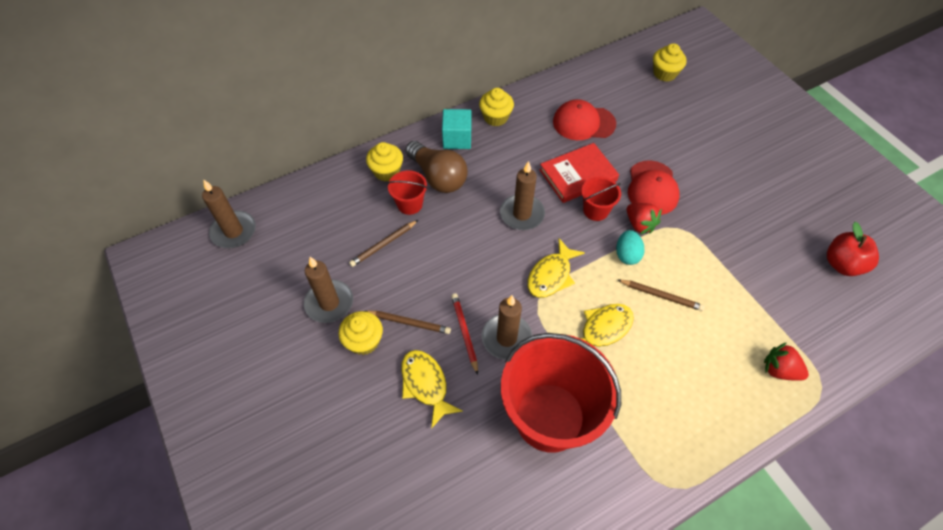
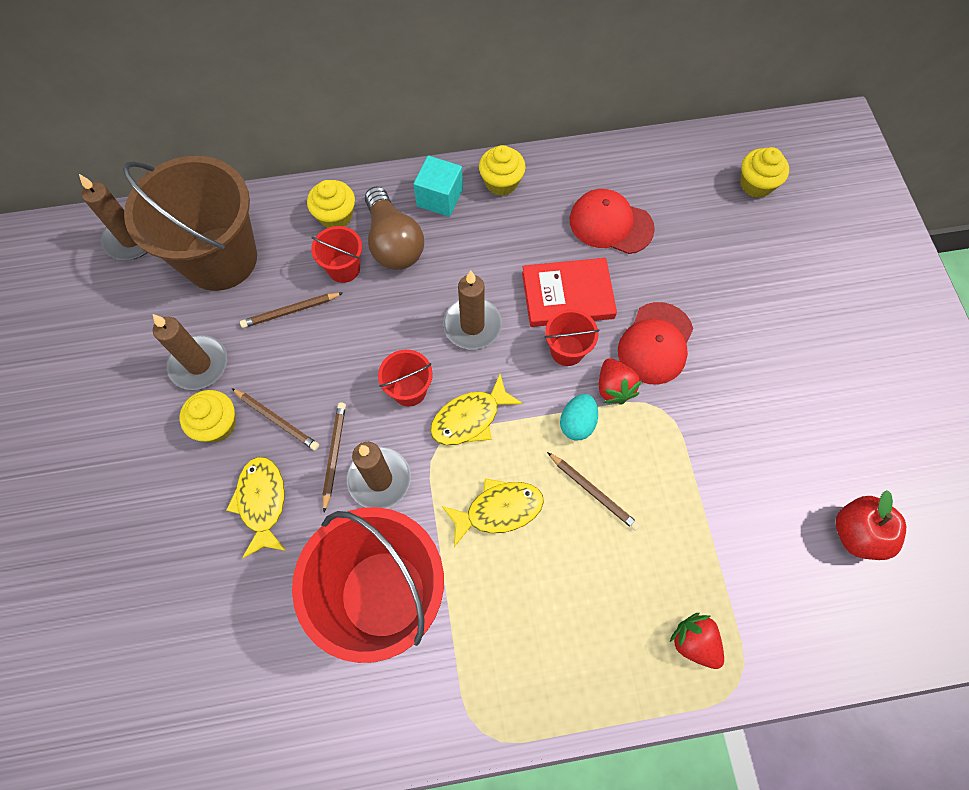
camera: 20 degrees right, 10 degrees up
(311, 224) = (220, 258): none -> brown bucket
(464, 332) = (334, 454): red pencil -> brown pencil
(498, 270) = (409, 390): none -> red bucket

